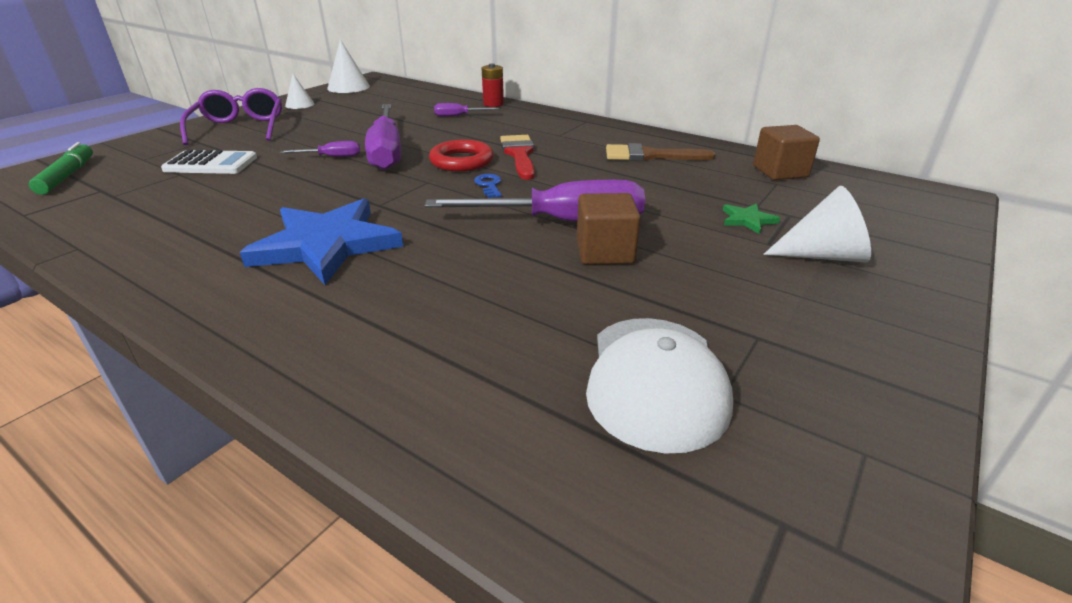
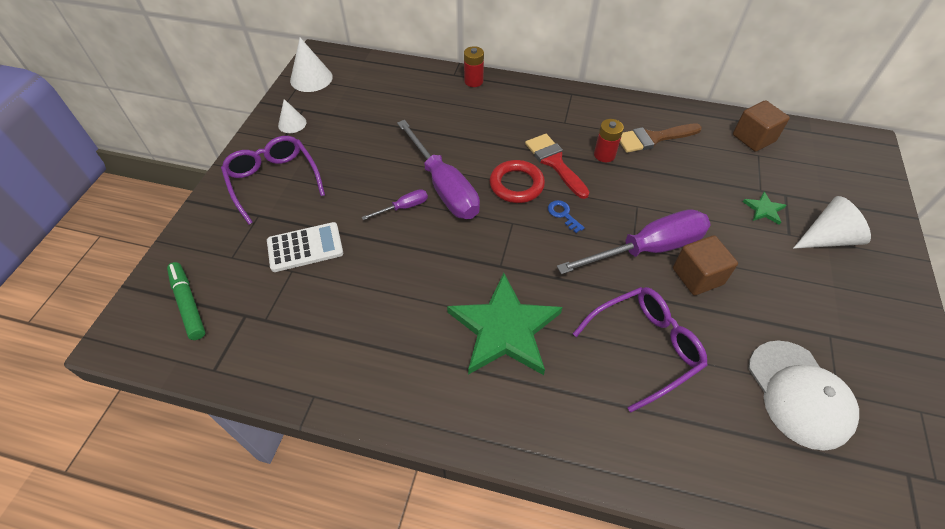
camera: 20 degrees left, 20 degrees up
(326, 245) = (504, 329): blue star -> green star
(459, 116) = (459, 110): purple screwdriver -> none
(474, 291) = (645, 347): none -> purple glasses
(581, 158) = (604, 155): none -> red battery

